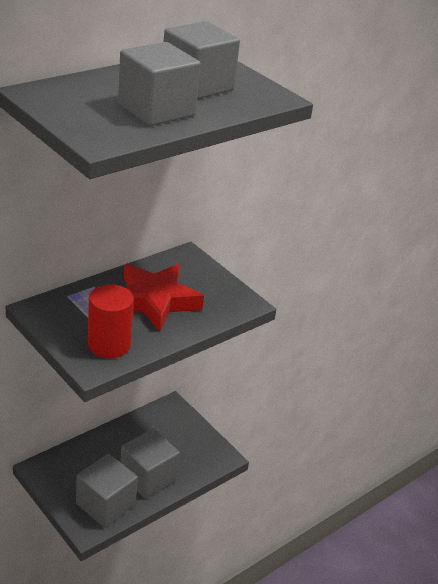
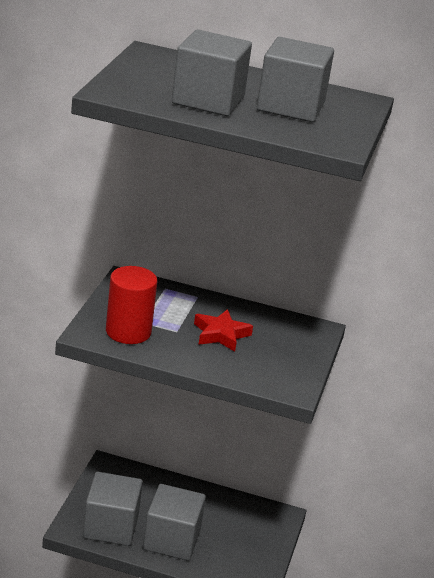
camera: 55 degrees right, 5 degrees down
(154, 301) = (221, 334): red star -> red star, size x0.57

